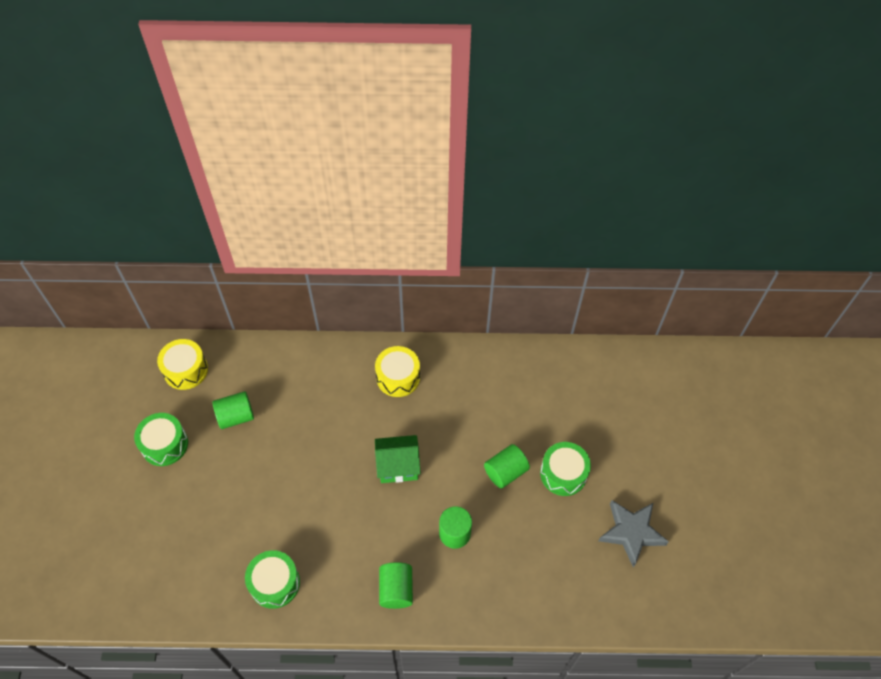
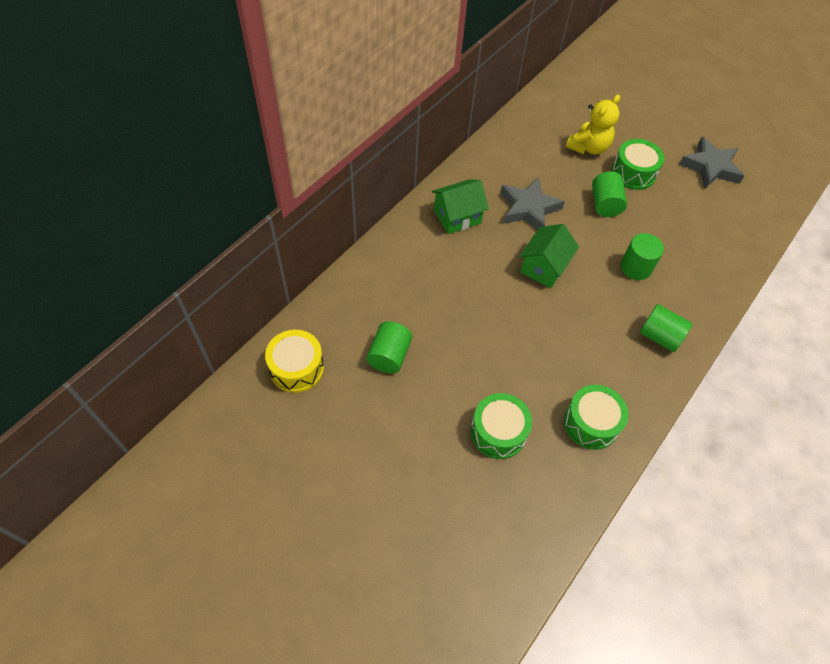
camera: 55 degrees left, 0 degrees up
(165, 444) = (367, 434): green drum -> green drum (498, 432)
(398, 377) = (457, 216): yellow drum -> green house
(450, 419) = (528, 208): none -> grey star
(561, 422) = (588, 147): none -> yellow teddy bear

